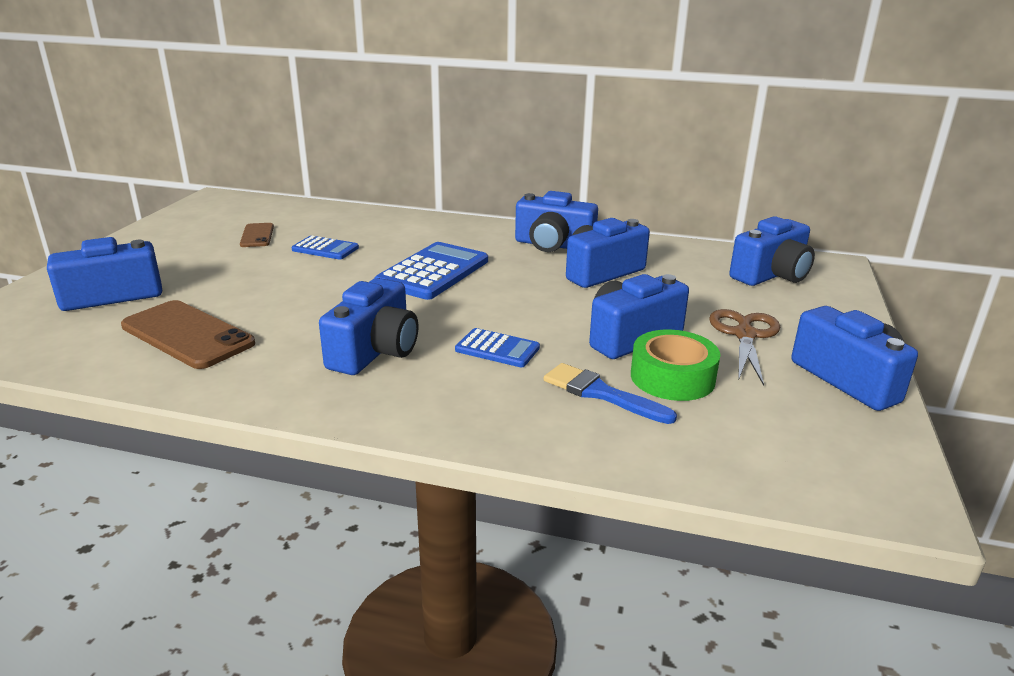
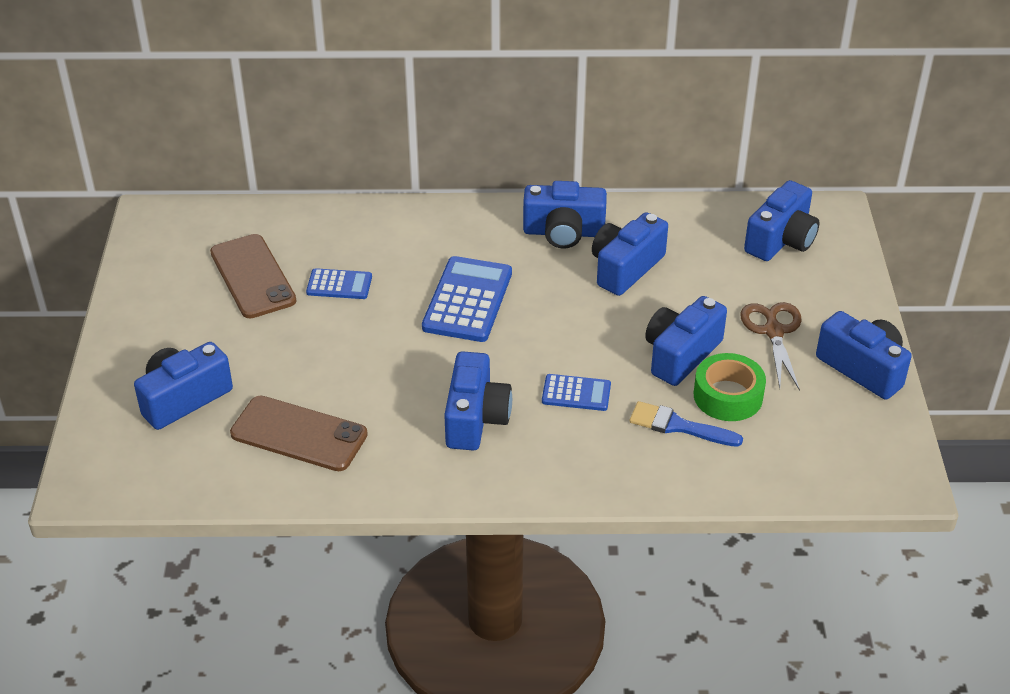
camera: 15 degrees left, 15 degrees up
(257, 235) = (253, 276): brown phone -> brown phone, size x1.85

